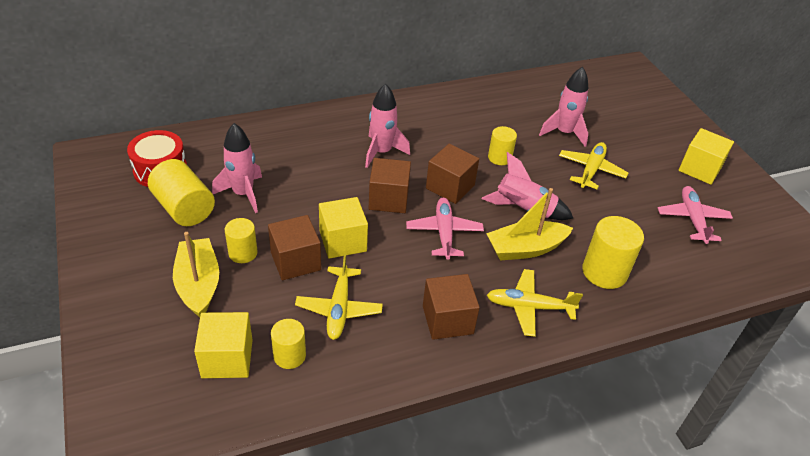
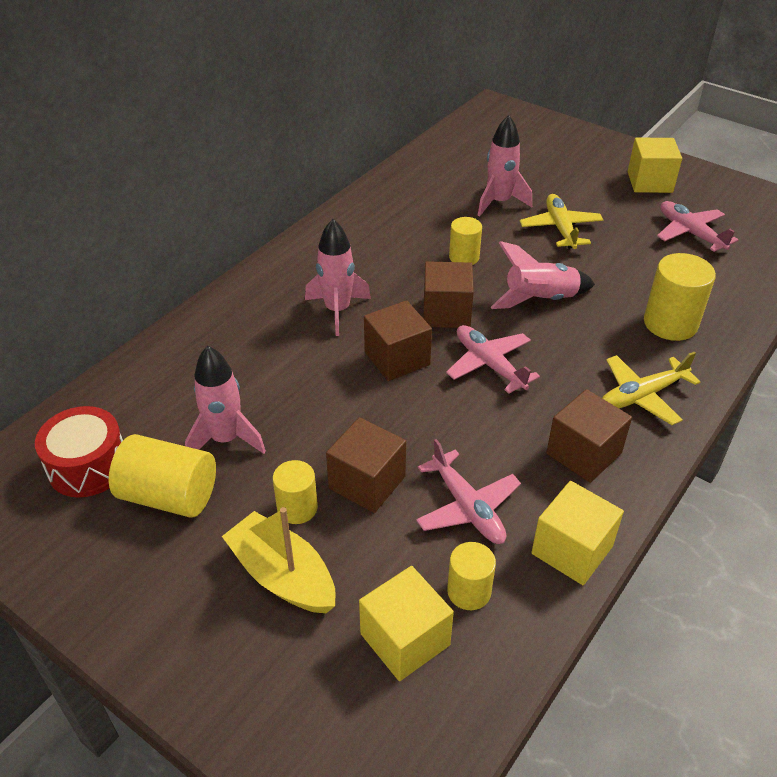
camera: 30 degrees left, 0 degrees up
(339, 309) = (467, 507): yellow plane -> pink plane
(343, 241) = (395, 431): yellow cube -> yellow cube (572, 550)
(525, 249) = (581, 339): yellow boat -> none

